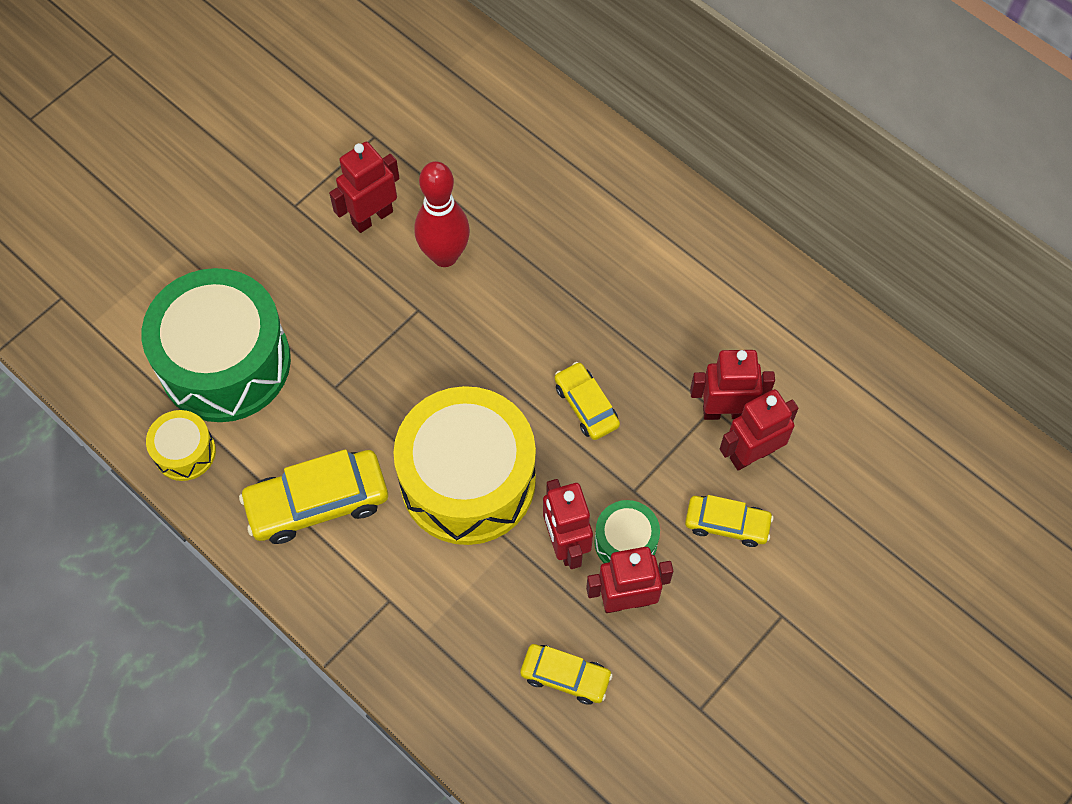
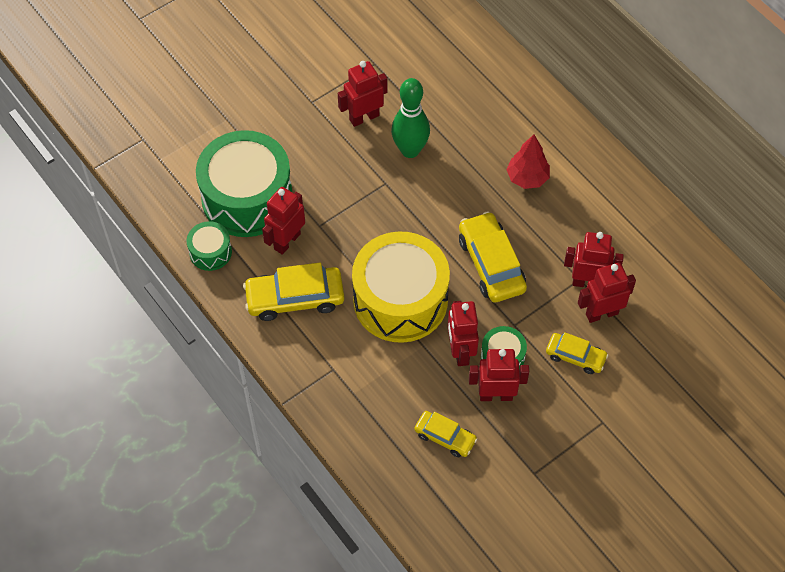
camera: 10 degrees right, 5 degrees down
(185, 452) = (210, 252): yellow drum -> green drum
(292, 418) = (287, 241): none -> red robot
(444, 255) = (410, 150): red bowling pin -> green bowling pin
(586, 405) = (491, 264): yellow car -> yellow car, size x1.68
(614, 271) = (527, 178): none -> red tree

